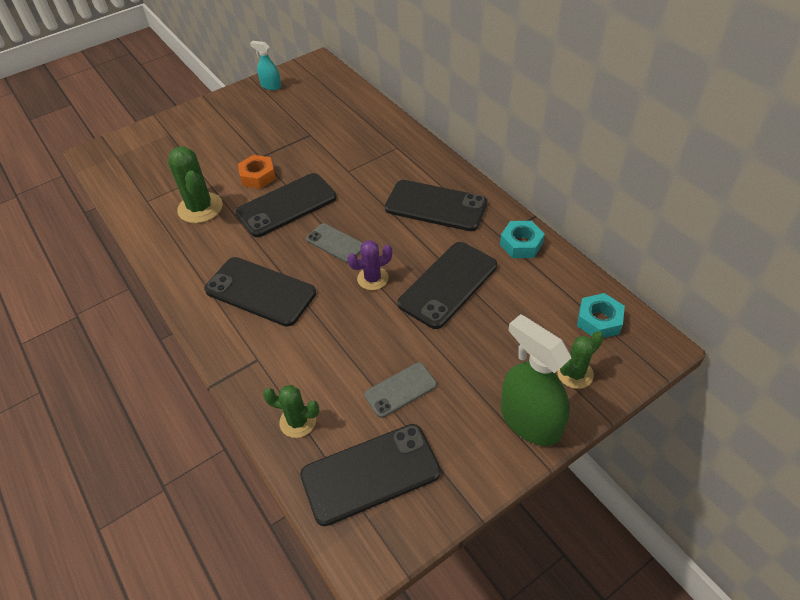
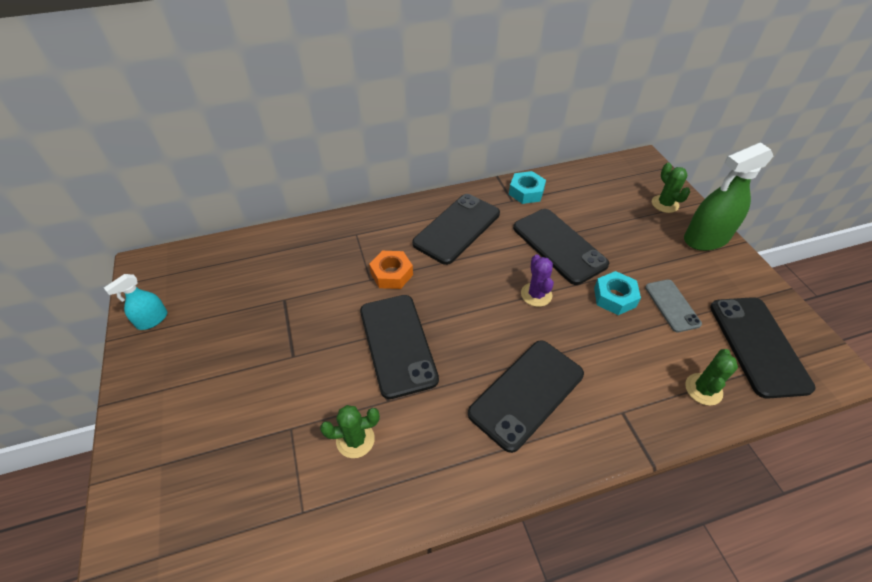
camera: 75 degrees left, 0 degrees up
(200, 208) = (355, 440): green cactus -> green cactus, size x0.63
(258, 176) = (329, 364): orange nut -> orange nut (391, 274)
(335, 243) = (477, 313): grey phone -> none
(599, 321) = (617, 178): turquoise nut -> turquoise nut (614, 297)

